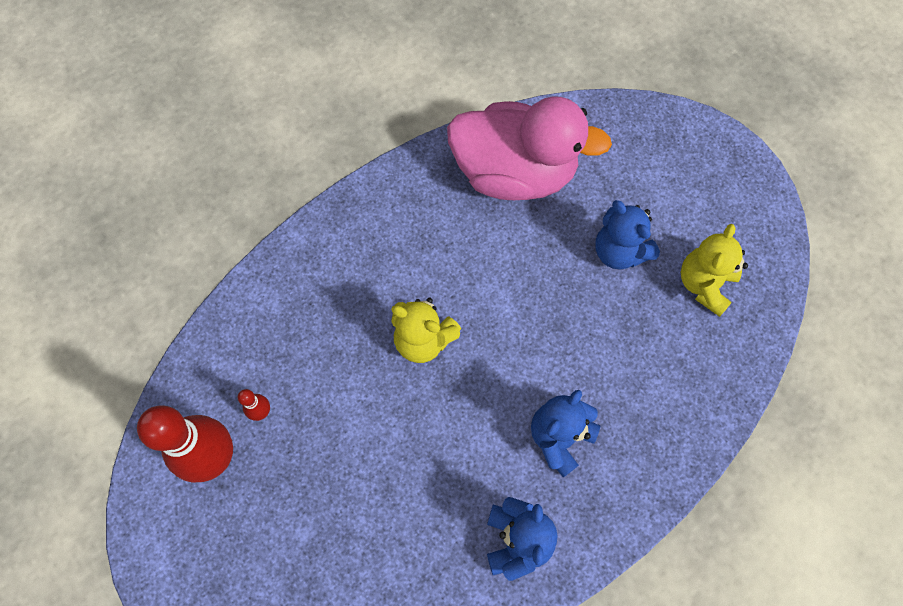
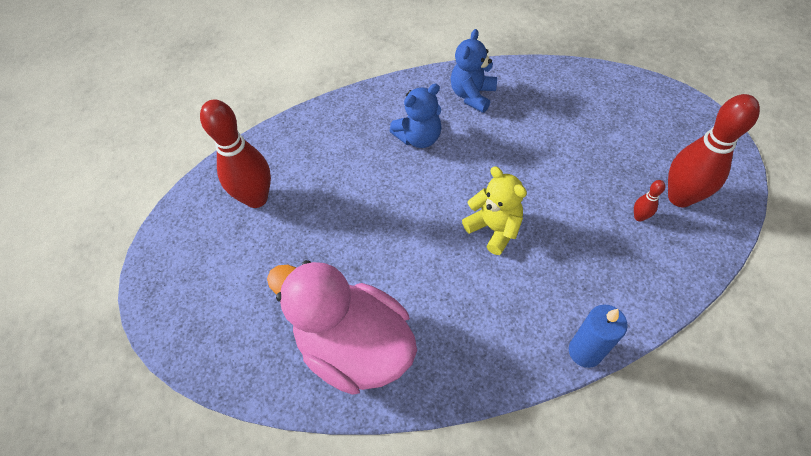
camera: 155 degrees left, 10 degrees down
(299, 240) = (585, 351): none -> blue candle
(619, 251) = (304, 243): blue teddy bear -> none
(704, 284) = (256, 198): yellow teddy bear -> red bowling pin

